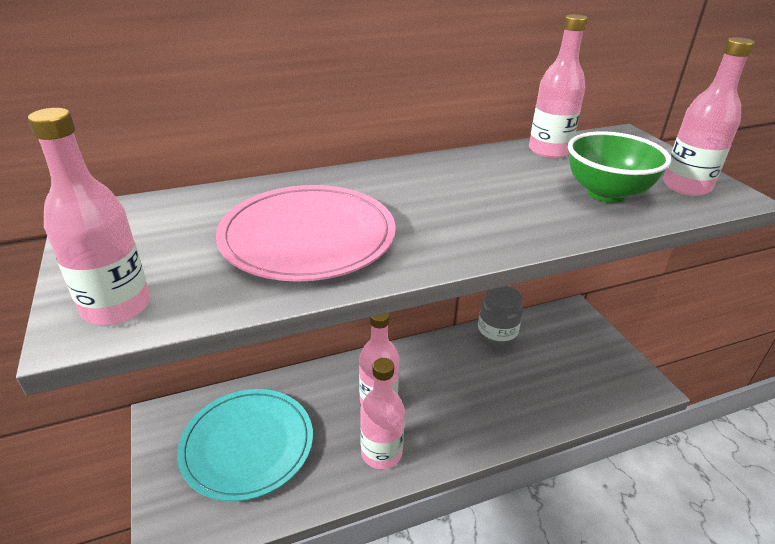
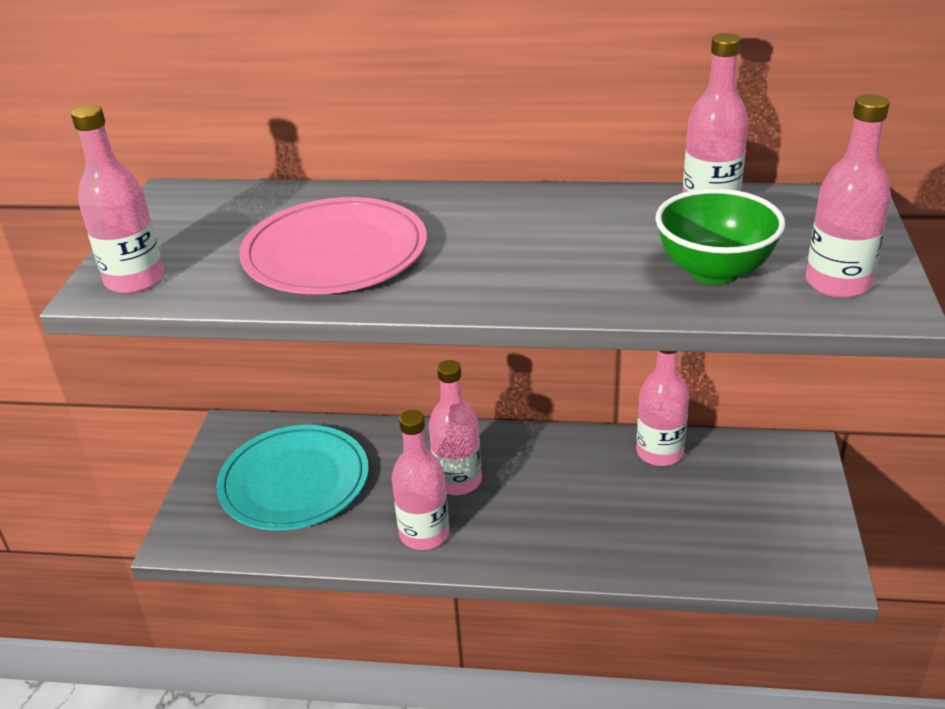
camera: 30 degrees right, 0 degrees up
(496, 337) = (659, 453): grey jar -> pink bottle

